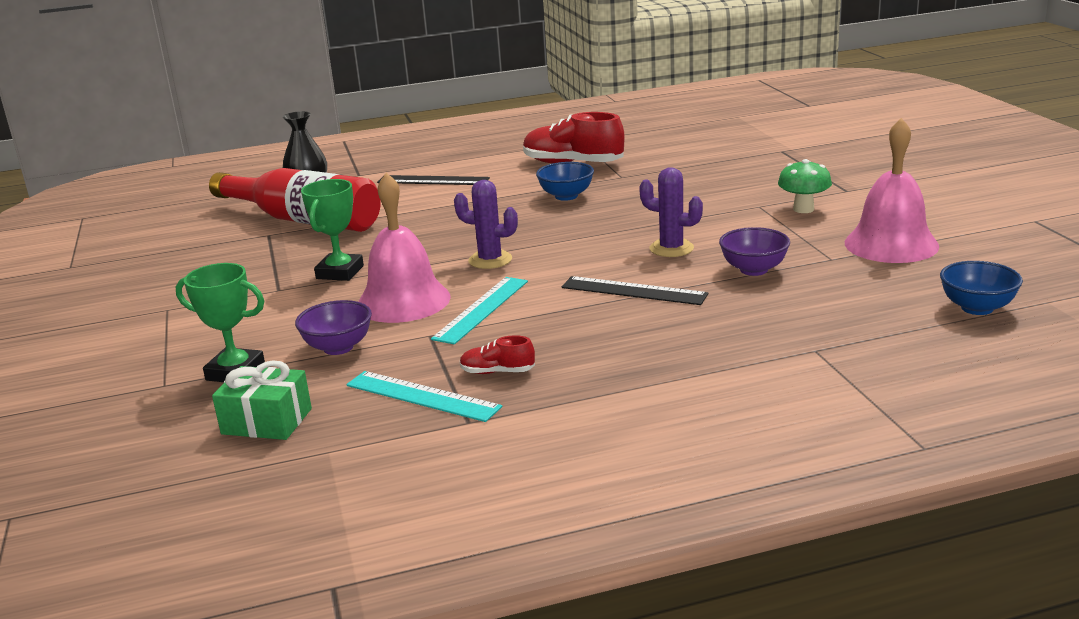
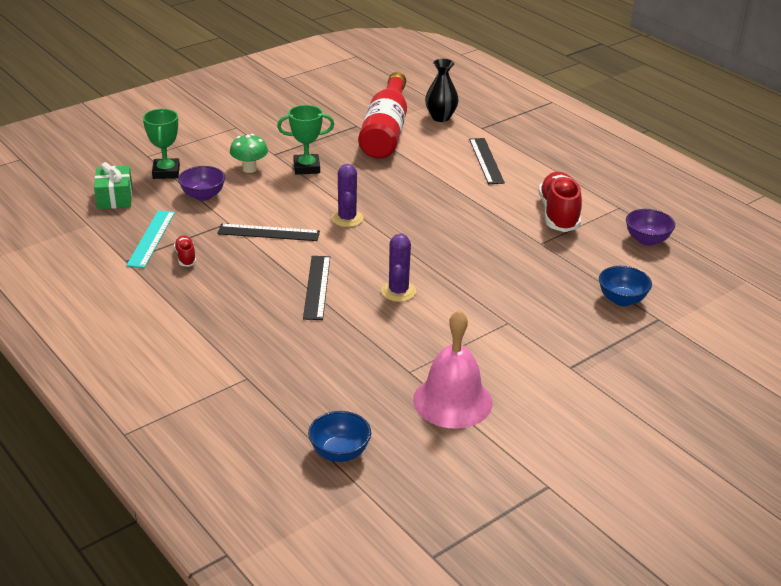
camera: 65 degrees right, 10 degrees up
(403, 301) = (272, 201): pink bell -> none
(481, 309) = (268, 233): turquoise ruler -> black ruler
(566, 196) = (483, 225): blue bowl -> blue bowl (621, 300)
(753, 270) = (373, 335): purple bowl -> purple bowl (647, 240)
(803, 209) = (511, 347): green mushroom -> green mushroom (249, 169)

